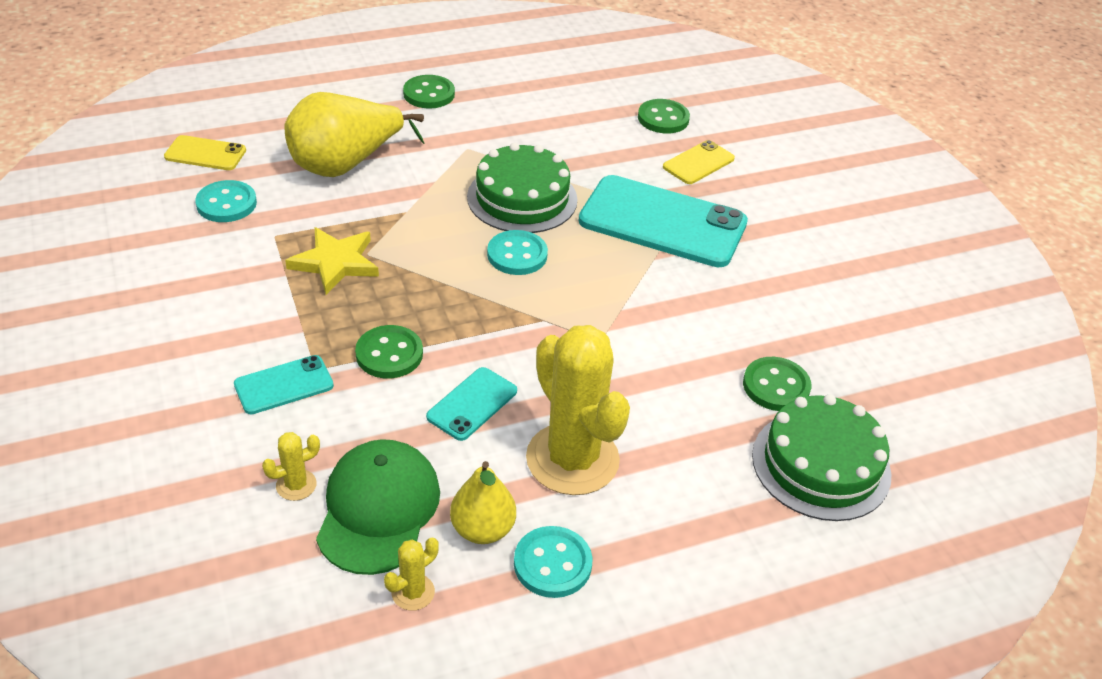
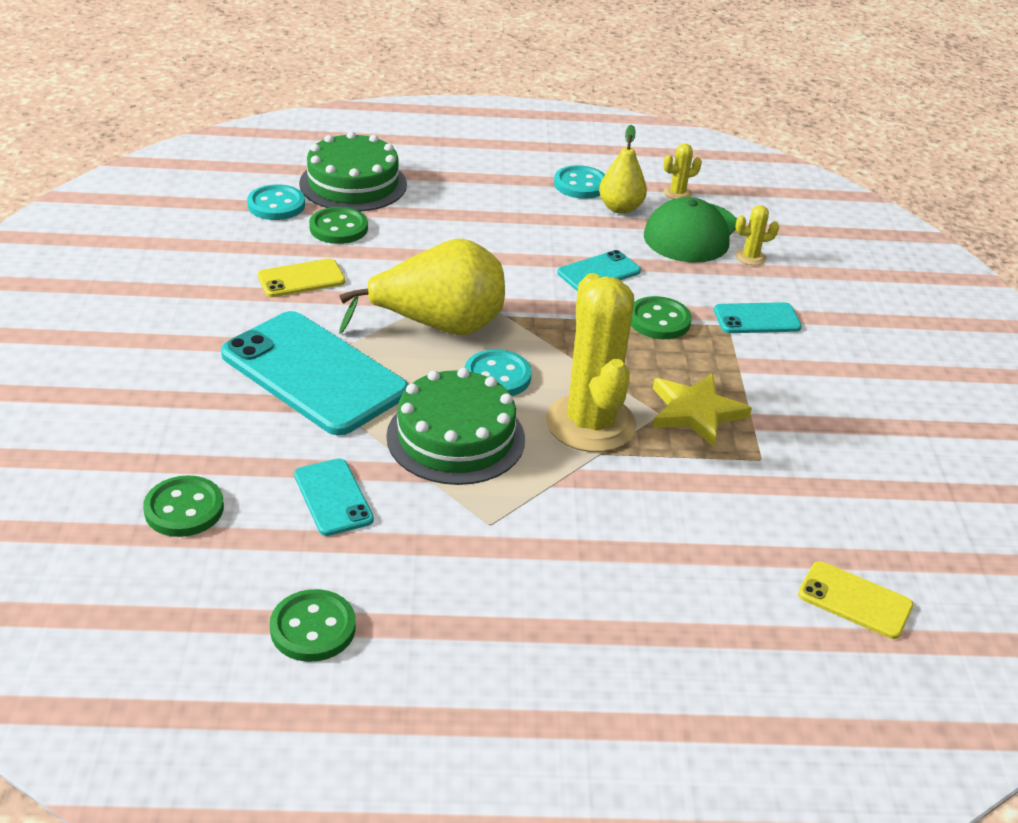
camera: 160 degrees left, 5 degrees down
(226, 204) = (819, 513): turquoise button -> turquoise button (276, 205)
(346, 164) = (661, 536): yellow pear -> yellow pear (438, 327)
(429, 94) = (504, 641): green button -> green button (313, 628)
(572, 459) = (536, 225): yellow cactus -> yellow cactus (590, 423)
(579, 143) = (333, 497): none -> turquoise phone
(698, 163) = (202, 432): yellow phone -> yellow phone (301, 279)

